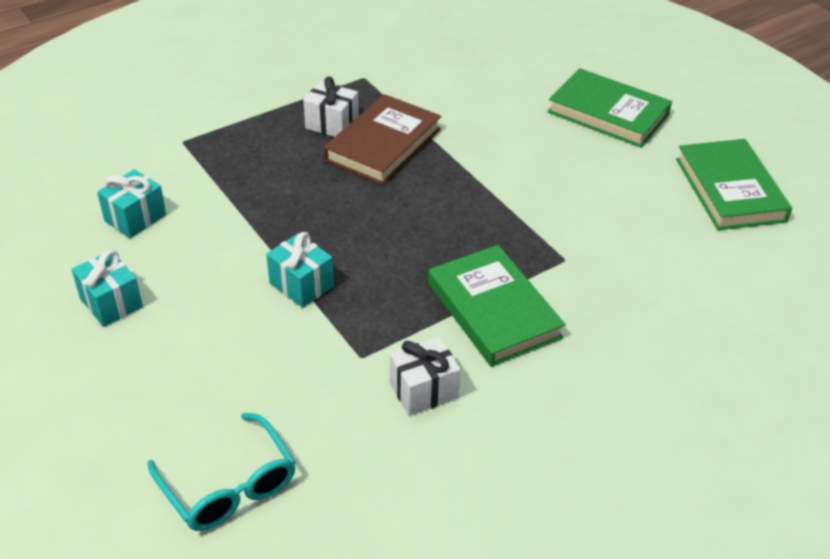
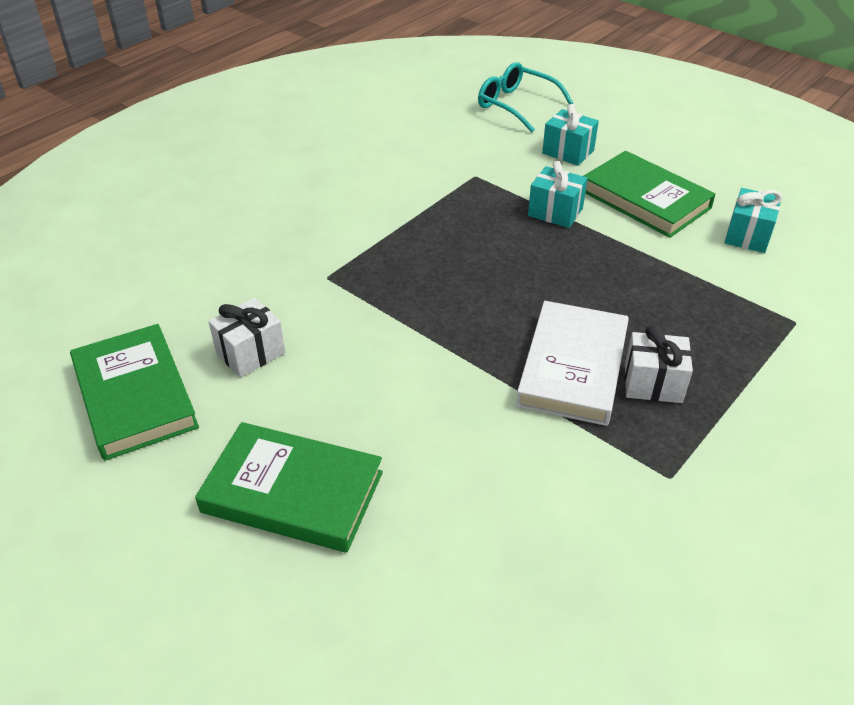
camera: 165 degrees right, 0 degrees up
(111, 303) = (691, 174): turquoise gift -> turquoise gift (568, 152)
(383, 144) = (573, 367): brown book -> white book
(423, 390) = (418, 165): white gift -> white gift (250, 353)
(493, 310) = (383, 223): green book -> green book (645, 199)

